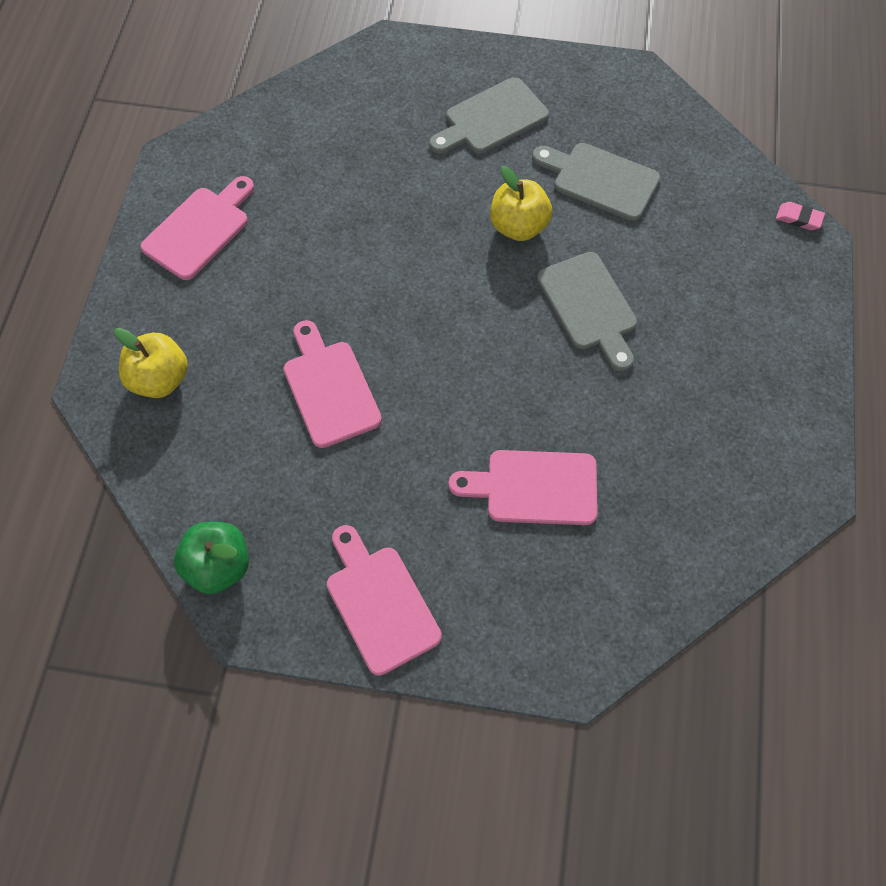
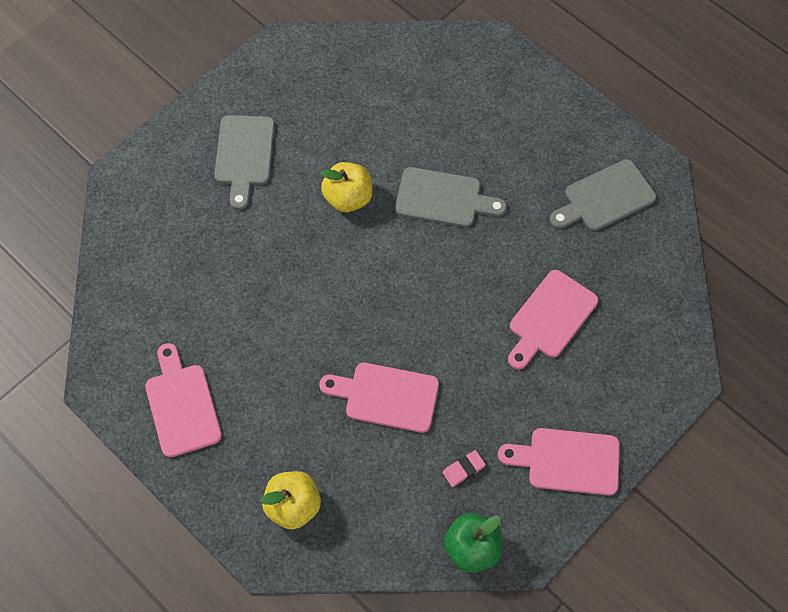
camera: 55 degrees left, 0 degrees up
(600, 180) = (351, 125): grey cutting board -> grey cutting board (605, 197)
(798, 218) = (470, 38): pink eraser -> pink eraser (463, 469)

